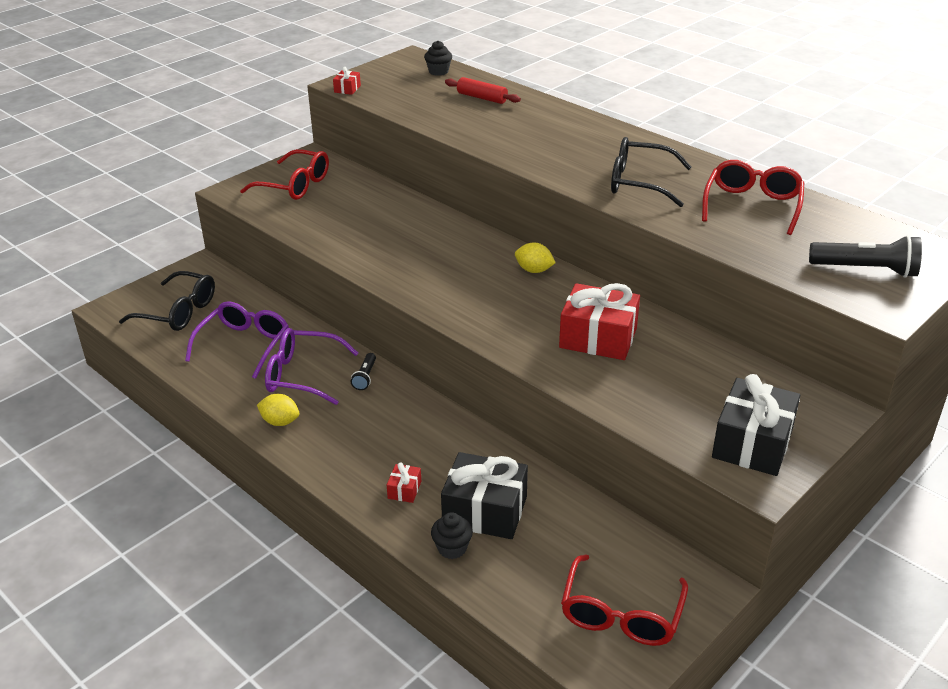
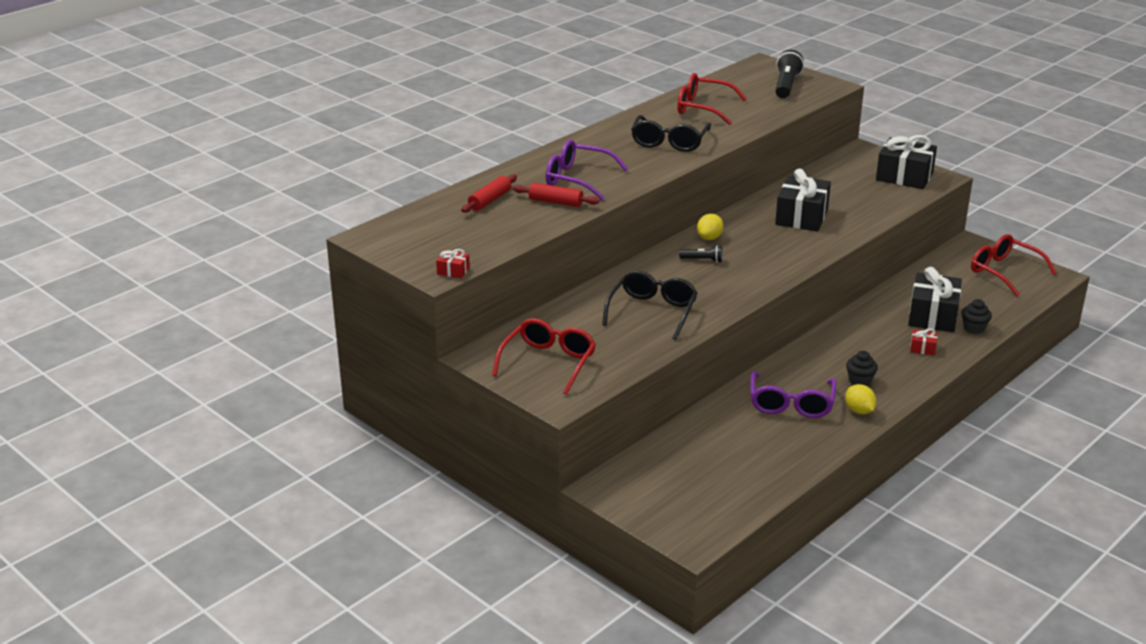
camera: 90 degrees left, 5 degrees down
(178, 312) = (695, 492): black glasses -> black glasses (652, 312)
(244, 345) = (750, 441): purple glasses -> purple glasses (578, 179)
(280, 422) = (859, 411): yellow lemon -> yellow lemon turned 45 degrees counterclockwise
(365, 377) = (787, 371): black flashlight -> black flashlight (702, 260)
(438, 71) = (415, 222): black cupcake -> black cupcake (860, 381)
(479, 125) = (555, 202): none -> red rolling pin
(598, 338) = (801, 217): red gift -> black gift
(621, 613) = (1004, 272): red glasses -> red glasses turned 150 degrees counterclockwise

